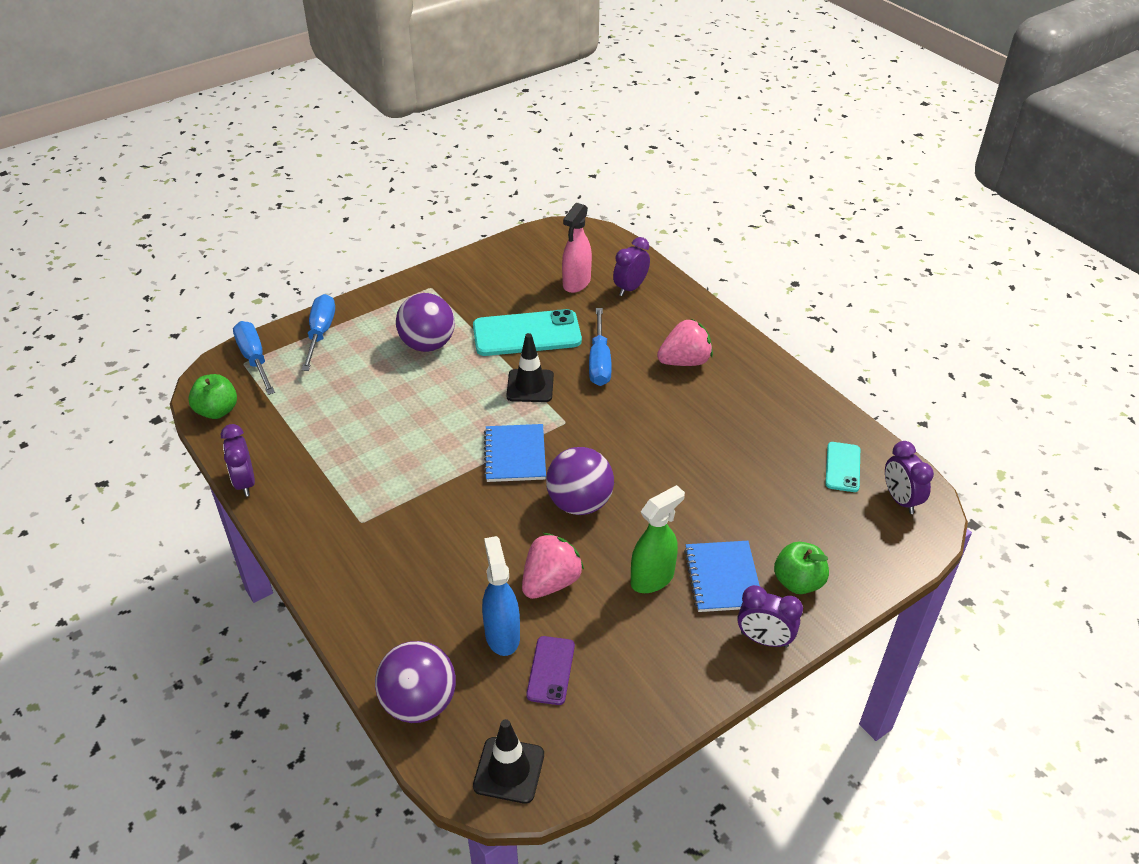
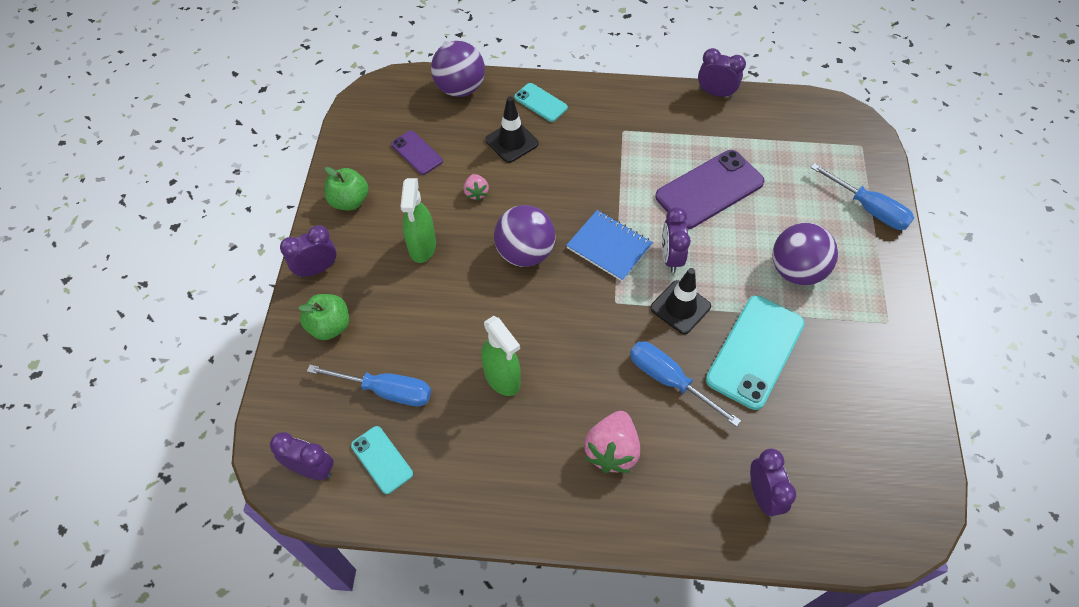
camera: 130 degrees right, 15 degrees up
(217, 411) = (809, 109): green apple -> green apple (349, 201)
(254, 359) = (862, 154): blue screwdriver -> blue screwdriver (386, 391)
(378, 612) = (540, 102): none -> turquoise phone
(385, 427) = (709, 189): none -> purple phone
(486, 414) = (671, 257): none -> purple clock
(502, 635) = (464, 146): blue spray bottle -> none
(509, 770) = (381, 100): black traffic cone -> black traffic cone (512, 142)
(551, 582) = (476, 193): pink strawberry -> pink strawberry, size x0.54
(576, 283) = (808, 450): pink spray bottle -> none
(704, 445) = (502, 378): none -> green spray bottle
(722, 578) = (380, 285): blue notebook -> none

